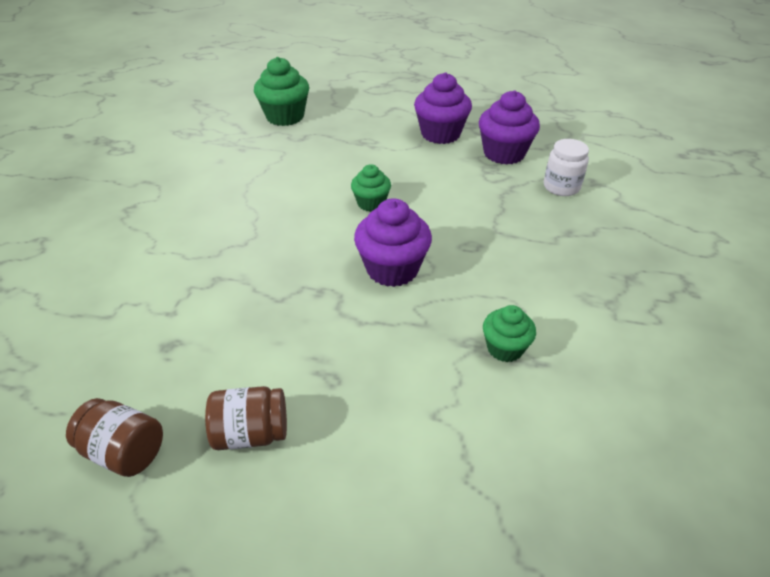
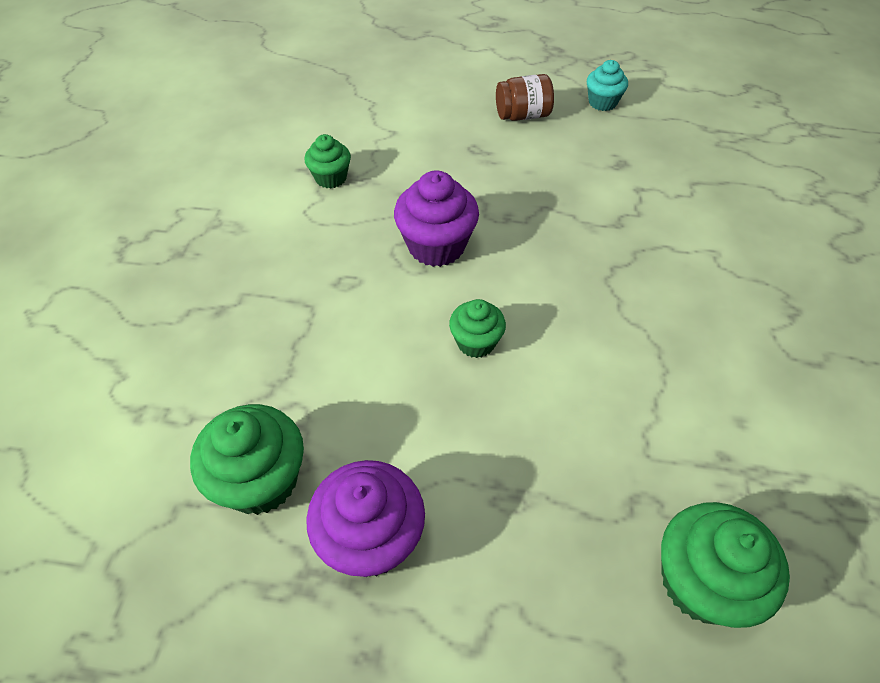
camera: 175 degrees right, 10 degrees up
(124, 451) = (602, 102): brown jar -> turquoise cupcake
(504, 153) = (261, 480): purple cupcake -> green cupcake
(561, 187) = (194, 396): white jar -> none

